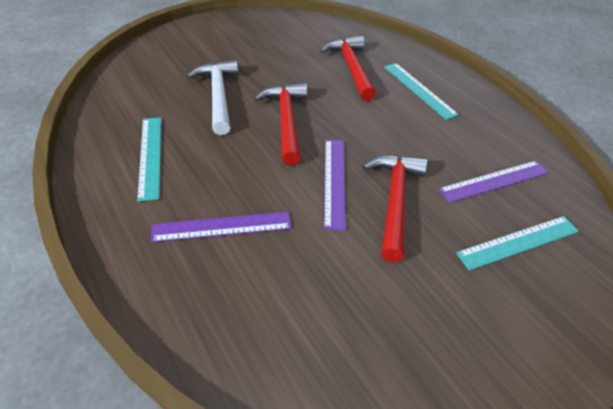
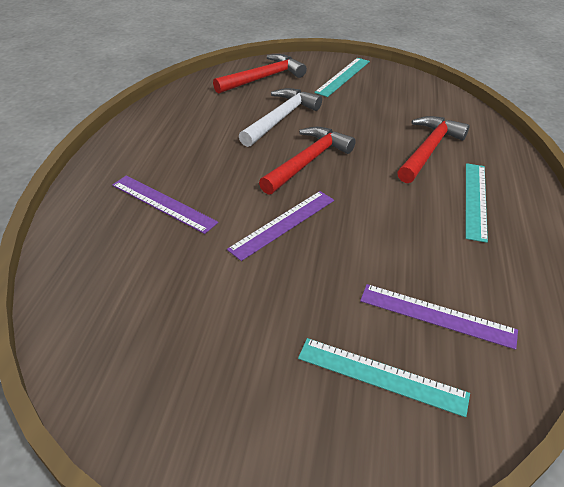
camera: 45 degrees right, 5 degrees down
(150, 156) = (181, 135): turquoise ruler -> turquoise ruler (343, 76)
(394, 200) = (312, 268): red hammer -> red hammer (263, 78)

